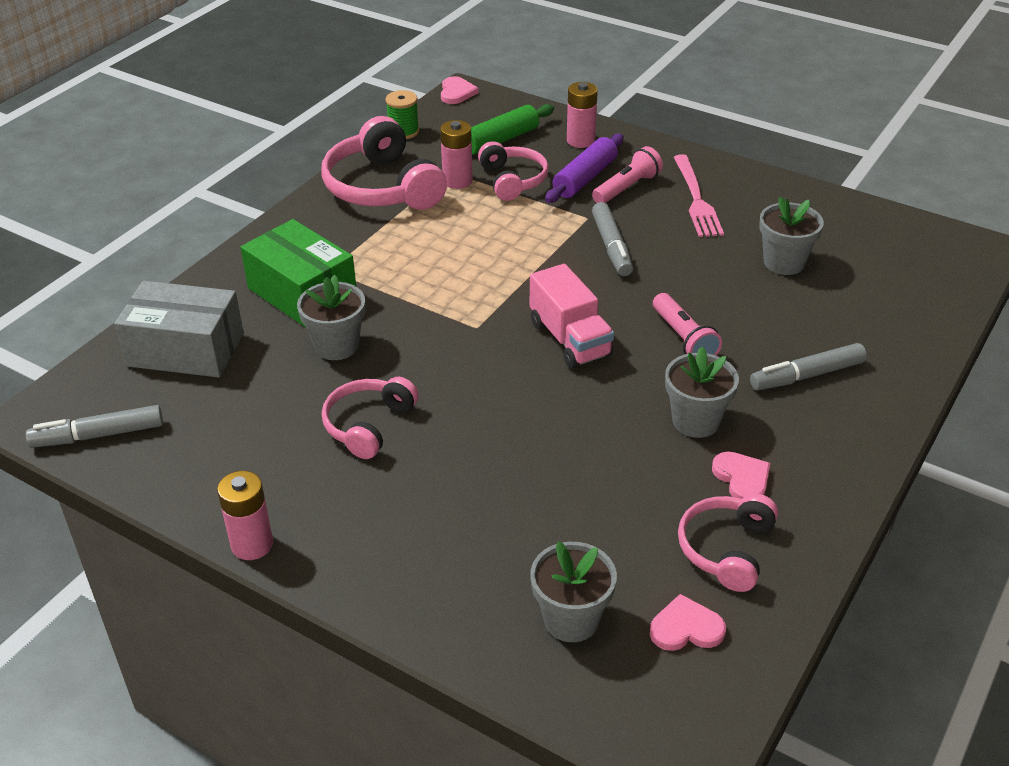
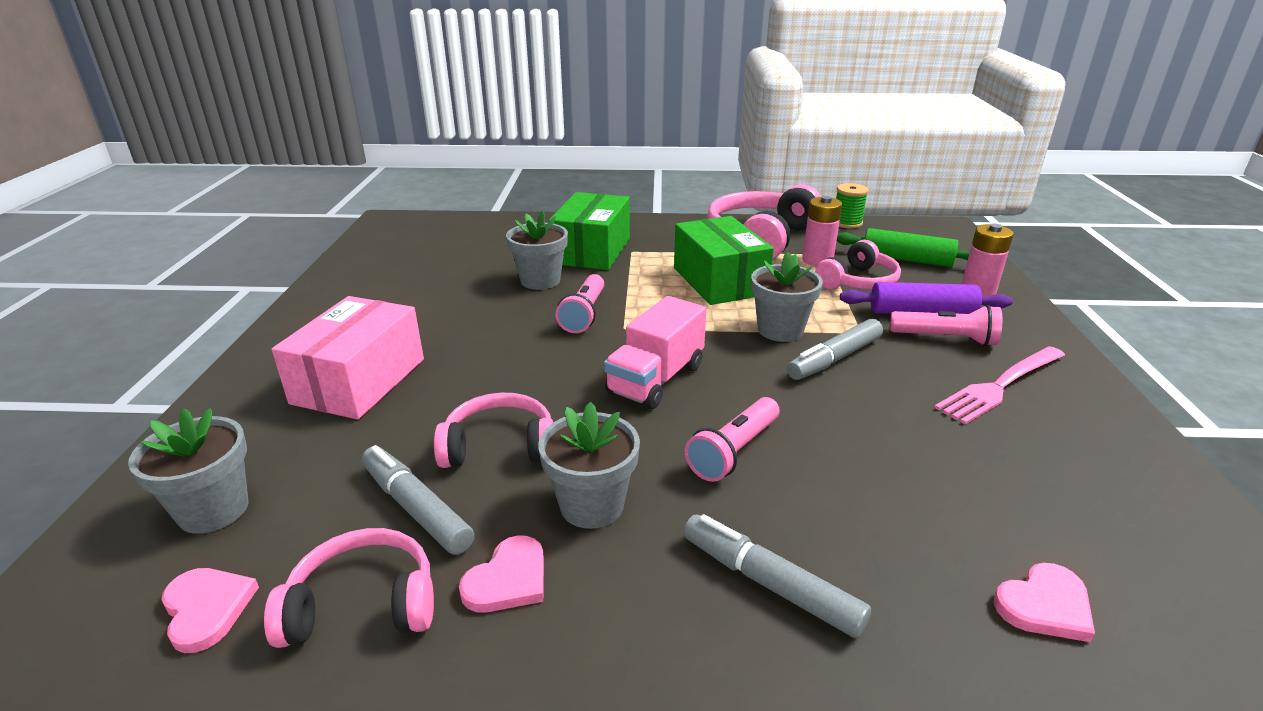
camera: 60 degrees right, 10 degrees down
(98, 435) = (380, 240): grey marker -> grey marker (416, 508)
(185, 349) = (489, 236): grey box -> none
(252, 544) = (284, 320): pink battery -> none
(368, 425) = (451, 321): pink headphones -> pink headphones (499, 446)
(432, 341) = (584, 314): none -> pink flashlight
(433, 507) = (359, 381): none -> pink box
(443, 246) = (719, 281): none -> green box
(456, 93) = (938, 224): pink heart -> pink heart (1044, 605)
(784, 262) = (983, 490): grey flower pot -> grey flower pot (780, 330)

